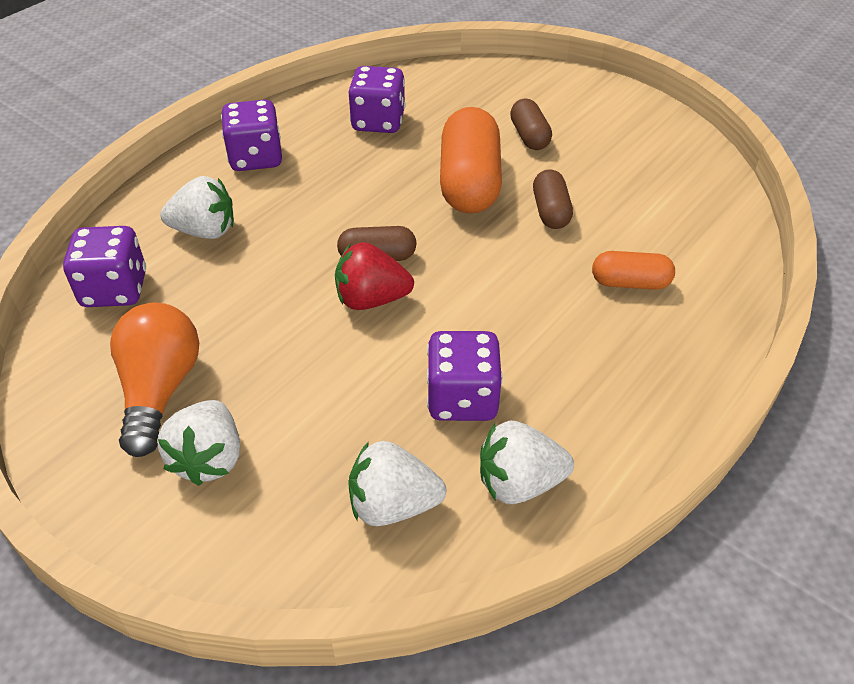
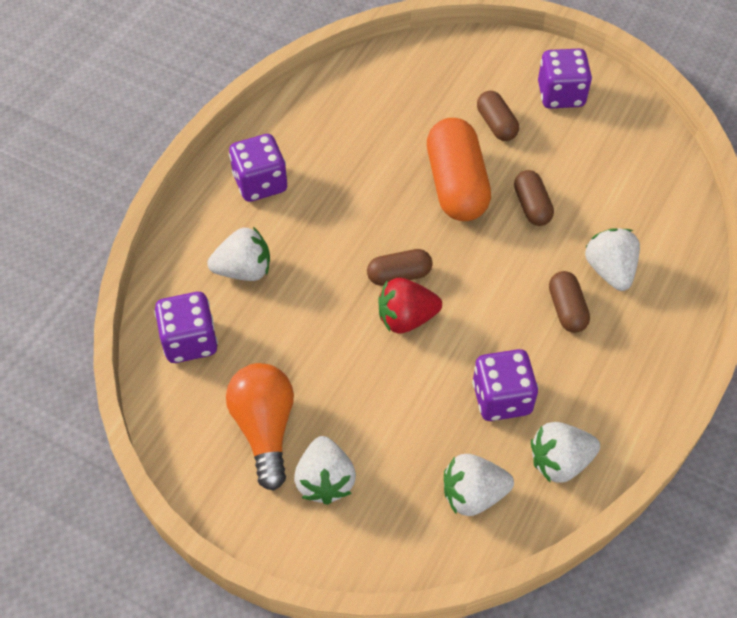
camera: 10 degrees left, 10 degrees up
(378, 122) = (357, 125): purple dice -> purple dice (560, 95)
(568, 315) = (566, 309): none -> brown capsule
(630, 283) = (609, 270): orange capsule -> white strawberry

